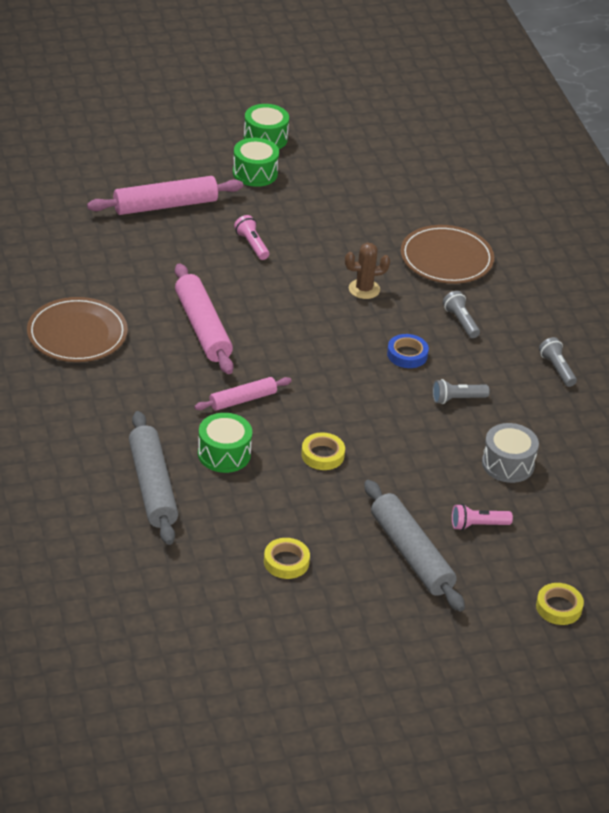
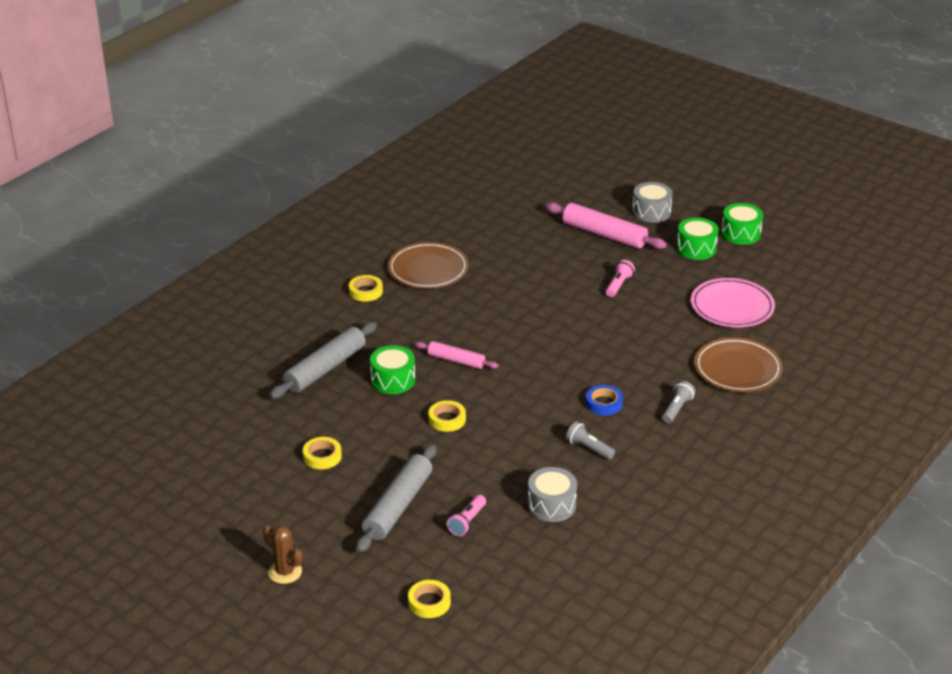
camera: 55 degrees right, 5 degrees down
(60, 392) = (366, 291): none -> yellow tape
(167, 160) = (651, 212): none -> grey drum
(203, 328) = (504, 310): pink rolling pin -> none
(360, 208) = (732, 306): none -> pink plate
(364, 289) = (645, 351): brown cactus -> brown cactus (285, 572)
(477, 525) = (467, 522): pink flashlight -> pink flashlight turned 105 degrees counterclockwise
(557, 369) = (692, 478): grey flashlight -> none

